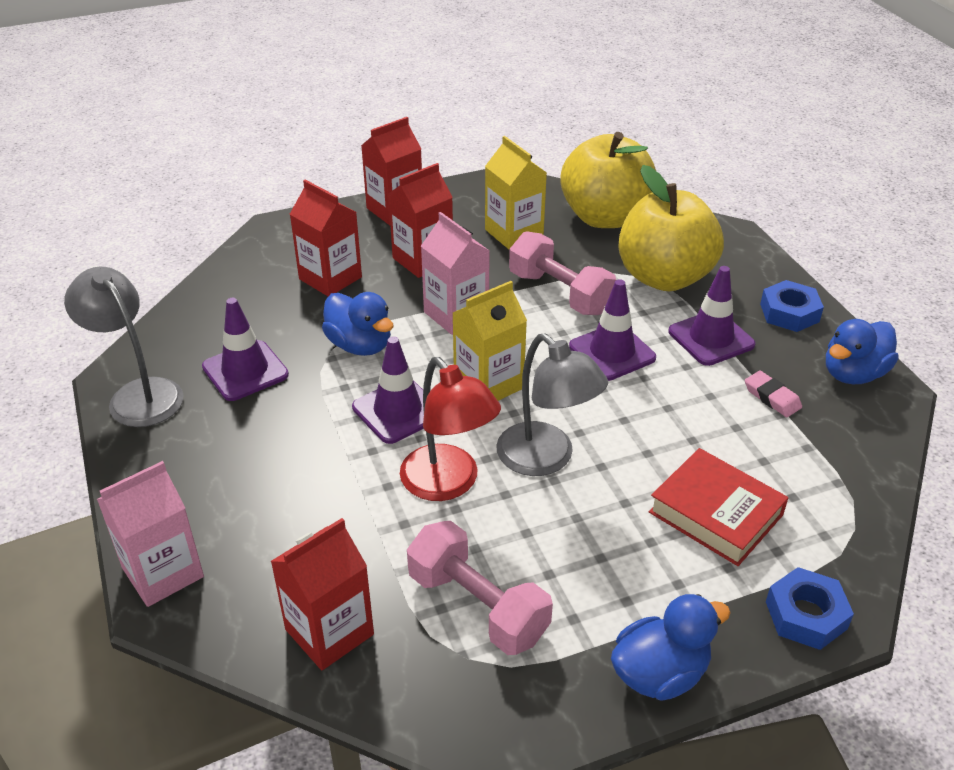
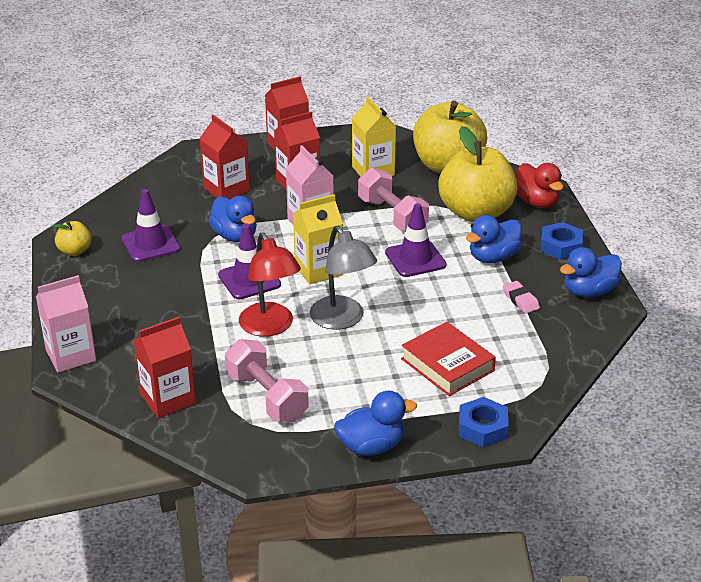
camera: 10 degrees right, 5 degrees down
(138, 394) = (75, 251): grey lamp -> yellow apple
(711, 338) = (493, 257): purple traffic cone -> blue duck
(733, 254) = (536, 202): none -> red duck

